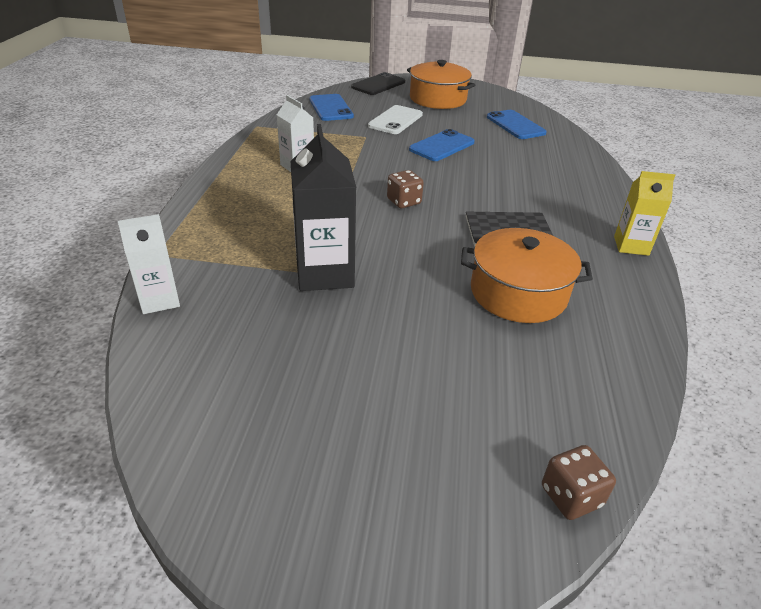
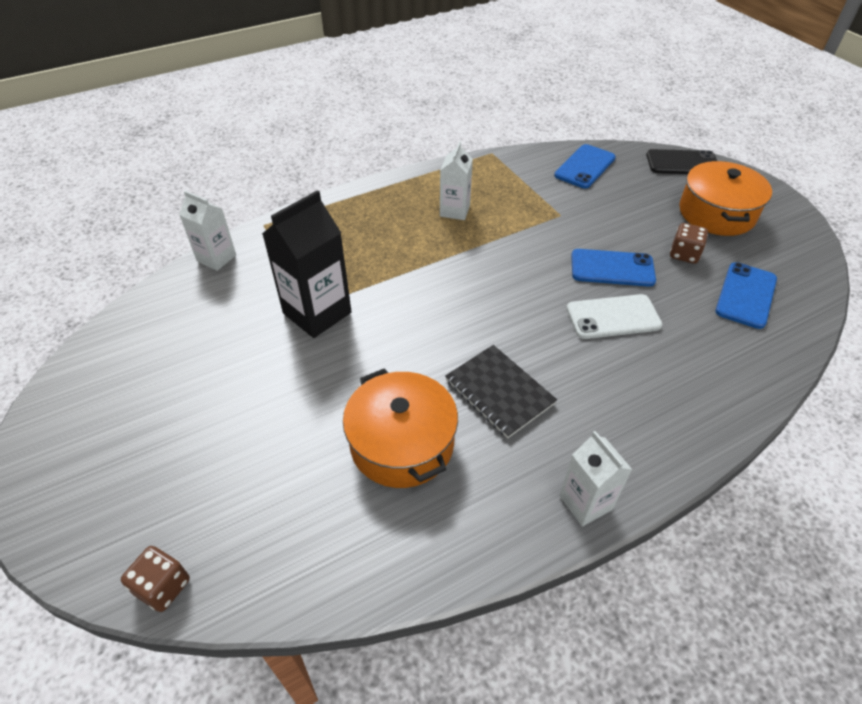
camera: 55 degrees right, 10 degrees up
(395, 120) = (621, 213): white phone -> white phone (613, 317)
(404, 201) = (472, 298): brown dice -> brown dice (684, 254)
(631, 246) = (585, 502): yellow carton -> white carton

